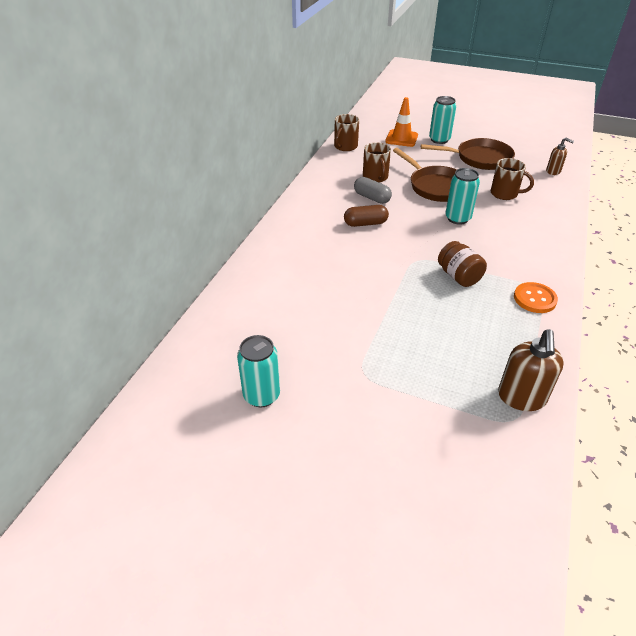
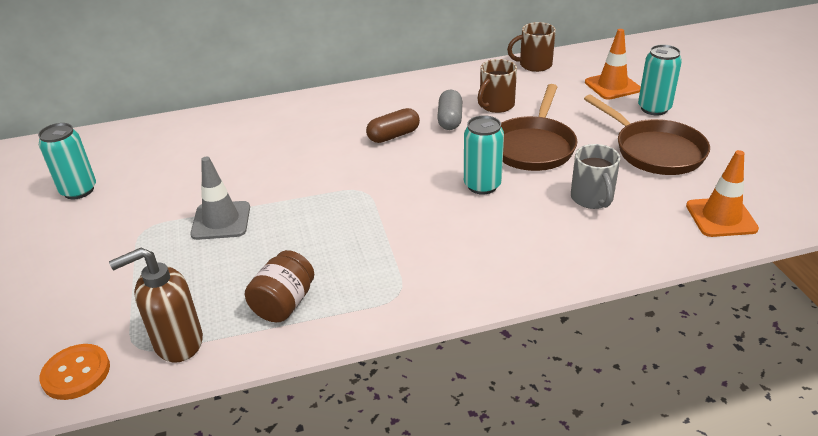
camera: 55 degrees right, 5 degrees down
(365, 223) = (393, 136): brown capsule -> brown capsule turned 75 degrees counterclockwise
(392, 331) = (221, 221): none -> grey traffic cone
(458, 276) = (360, 227): brown jar -> brown jar (284, 304)
(505, 194) = (592, 198): brown mug -> grey mug
(534, 299) = (373, 296): orange button -> orange button (76, 373)
(553, 171) = (721, 217): brown soap dispenser -> orange traffic cone

